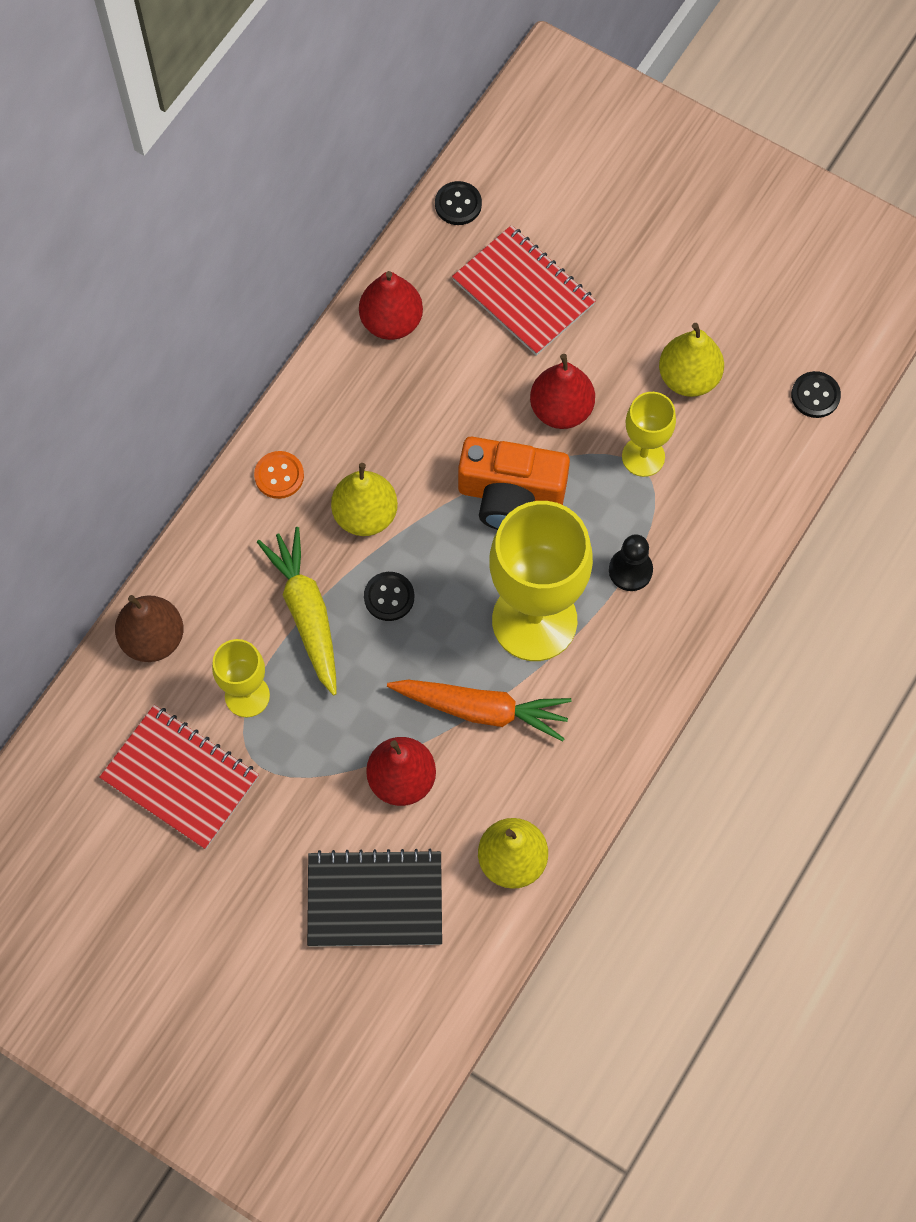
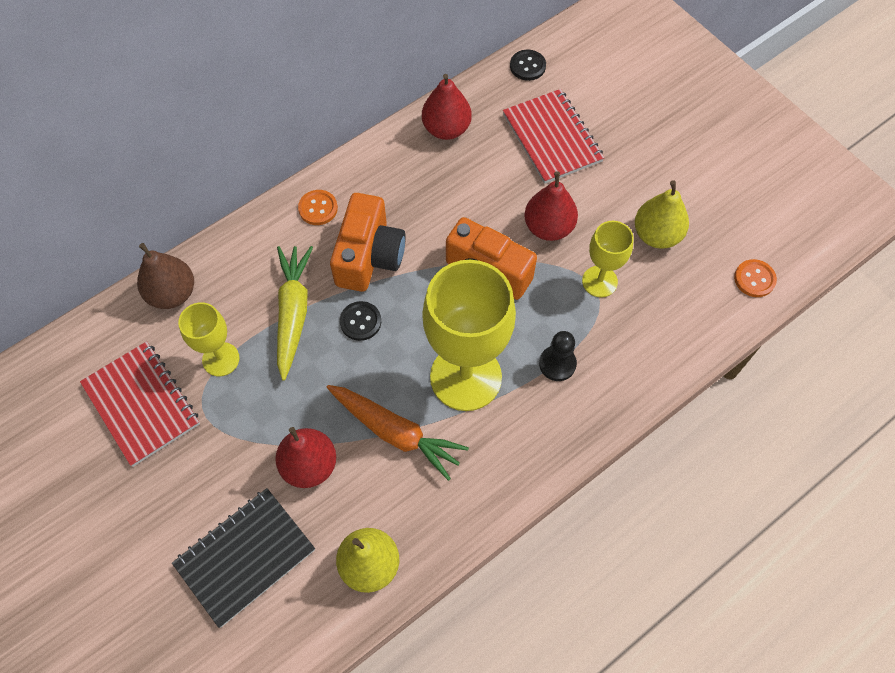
camera: 20 degrees right, 5 degrees down
(365, 515) = (369, 256): yellow pear -> orange camera
(375, 899) = (245, 557): black notebook -> black notebook turned 60 degrees counterclockwise
(815, 395) = (754, 279): black button -> orange button

